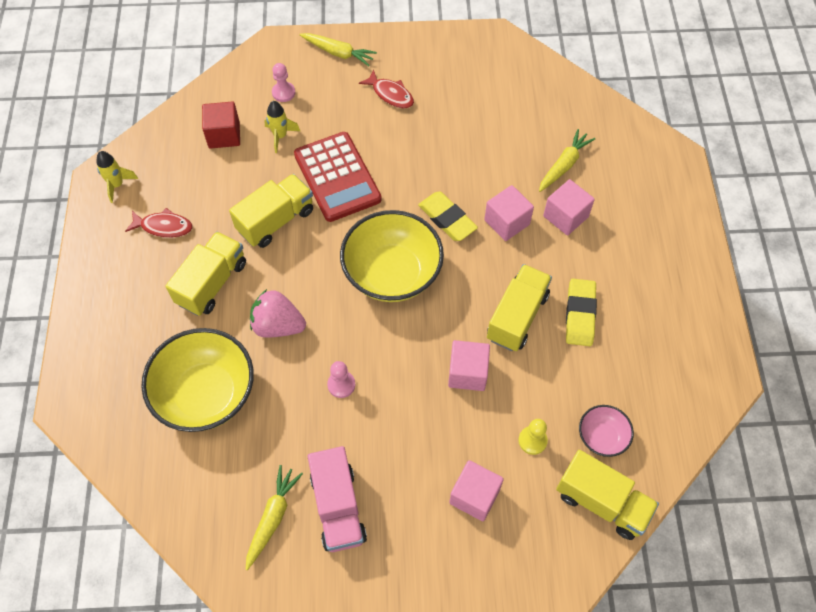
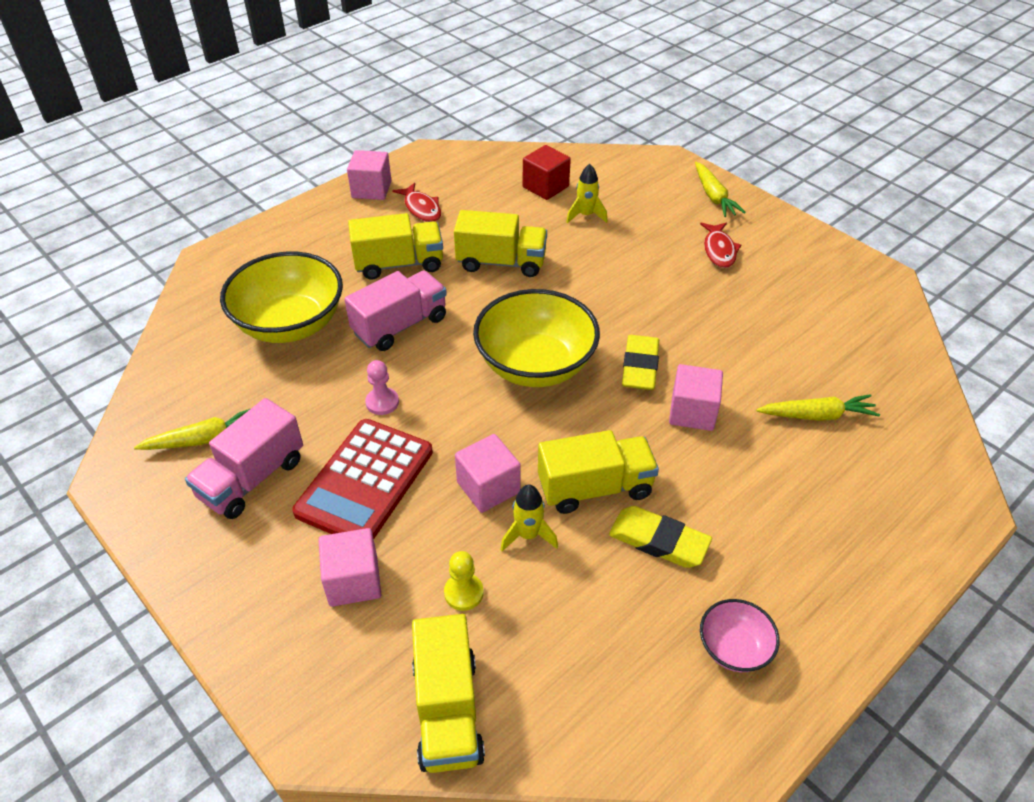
camera: 50 degrees right, 15 degrees down
(117, 185) = (430, 165): yellow rocket -> yellow rocket (528, 535)
(278, 325) = (400, 326): pink strawberry -> pink truck
(283, 93) = (630, 192): pink pawn -> none
(337, 177) = (590, 271): red calculator -> red calculator (365, 482)
(565, 216) = (759, 454): pink cube -> pink cube (371, 189)
(580, 314) = (658, 541): yellow eraser -> yellow eraser turned 60 degrees clockwise
(602, 437) = (530, 658): pink bowl -> pink bowl (734, 648)

